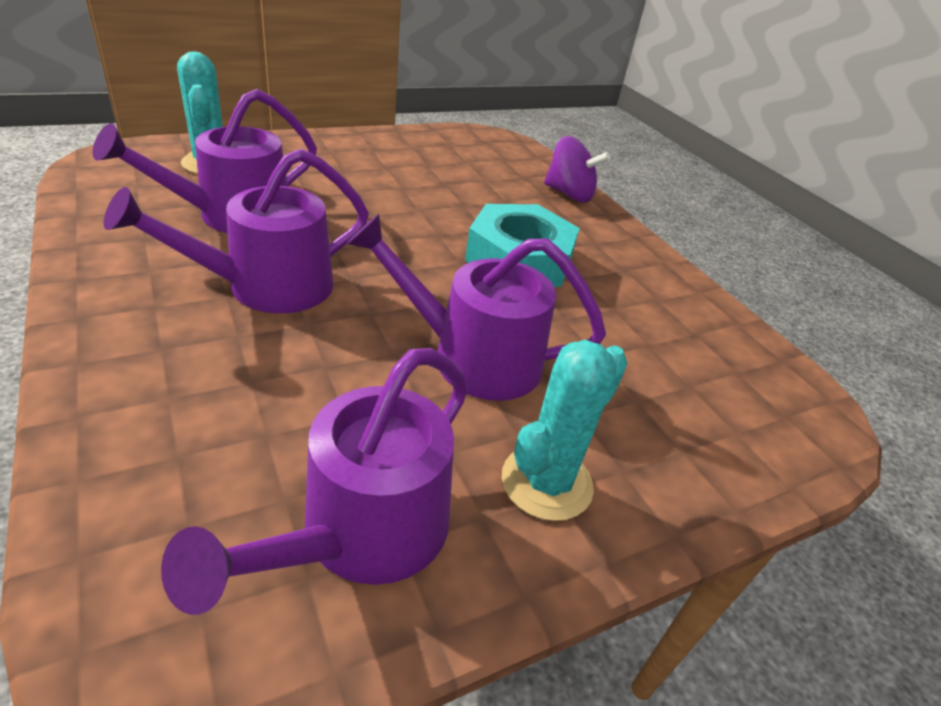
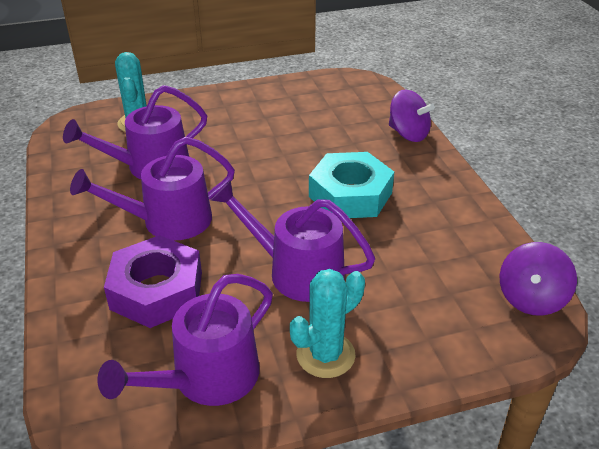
camera: 15 degrees right, 0 degrees up
(258, 387) = (157, 290): none -> purple nut
(792, 391) = (531, 298): none -> purple spinning top

